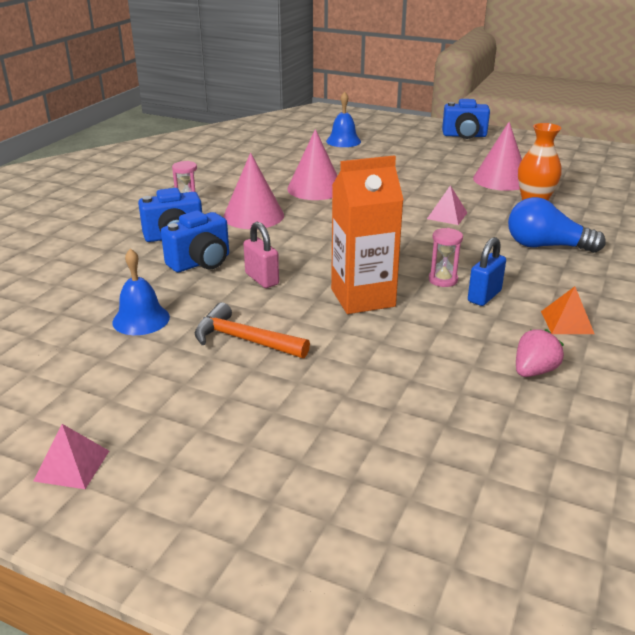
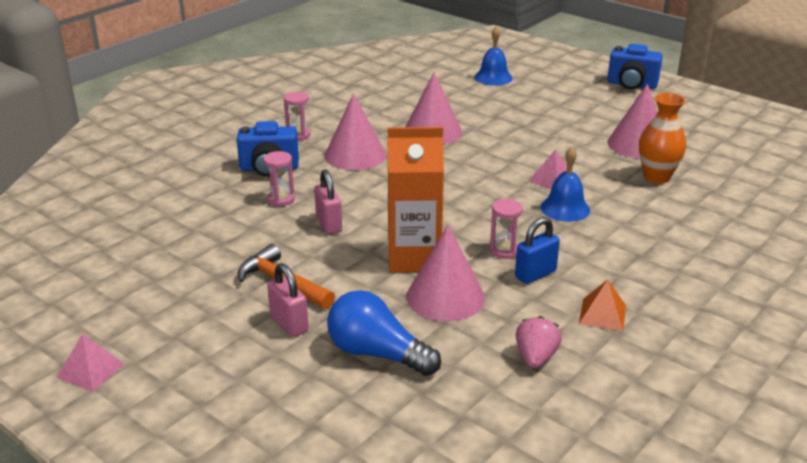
camera: 15 degrees right, 0 degrees up
(141, 319) = (201, 249): blue bell -> blue bell (565, 208)
(201, 263) = (281, 199): blue camera -> pink hourglass
(273, 379) = (289, 324): none -> pink padlock
(414, 328) = (445, 296): none -> pink cone
(534, 371) = (536, 358): pink strawberry -> pink strawberry turned 45 degrees counterclockwise
(546, 246) = (636, 229): blue light bulb -> blue light bulb (377, 353)

